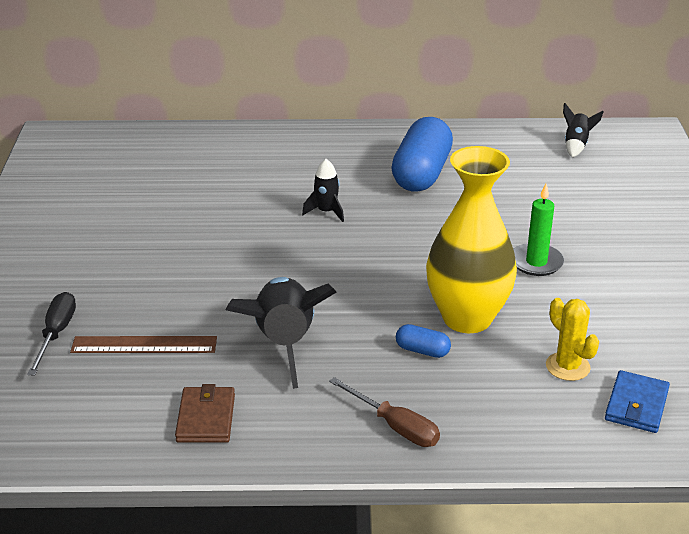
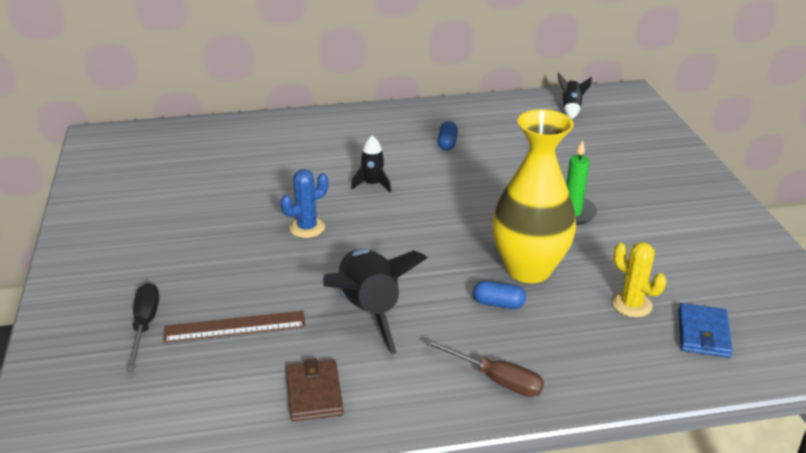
camera: 10 degrees left, 0 degrees up
(243, 252) = (307, 228): none -> blue cactus
(421, 174) = (447, 143): blue capsule -> blue capsule, size x0.43

